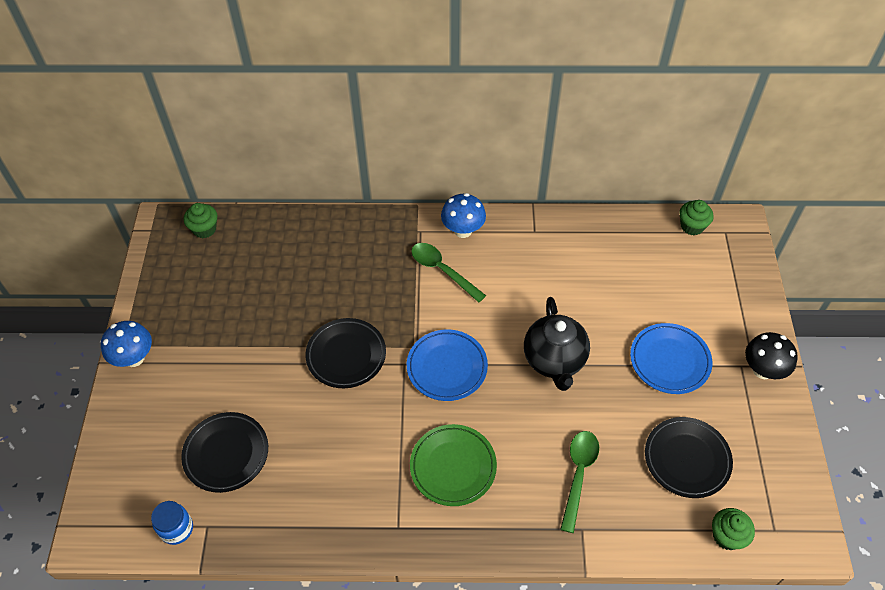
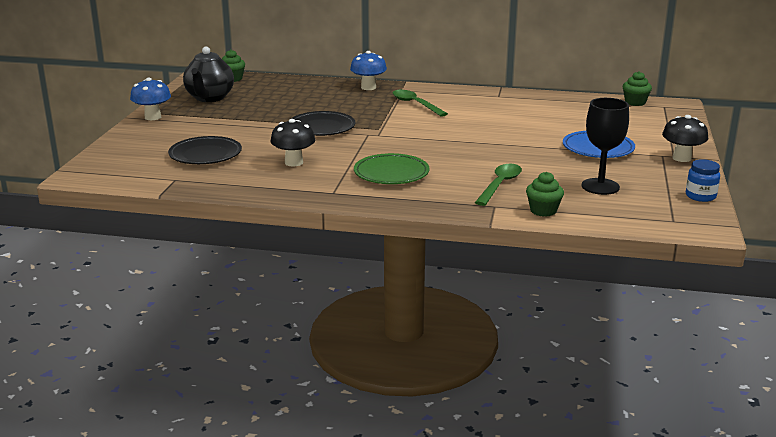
camera: 10 degrees right, 30 degrees down
(176, 529) = (150, 178): blue jar -> blue jar (700, 196)
(335, 456) = (294, 162): none -> black mushroom
(447, 367) = (403, 138): blue plate -> none
(463, 230) = (439, 92): blue mushroom -> blue mushroom (368, 87)
(554, 360) = (496, 142): black teapot -> black teapot (209, 98)
(687, 459) = (600, 186): black plate -> black goblet
(727, 536) = (627, 219): green cupcake -> green cupcake (543, 211)

